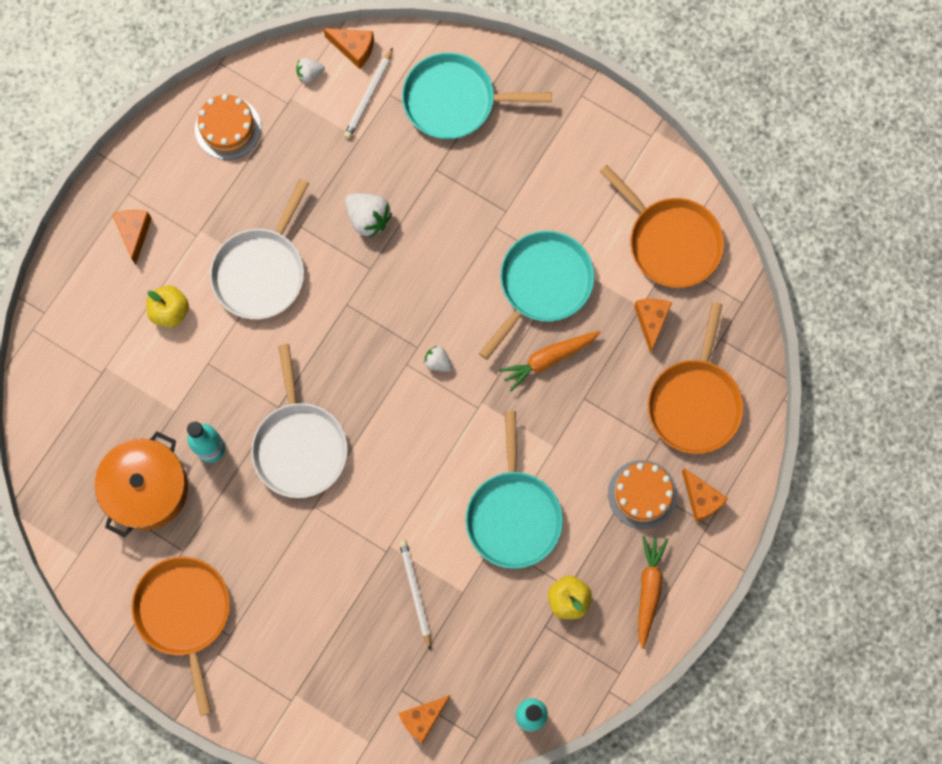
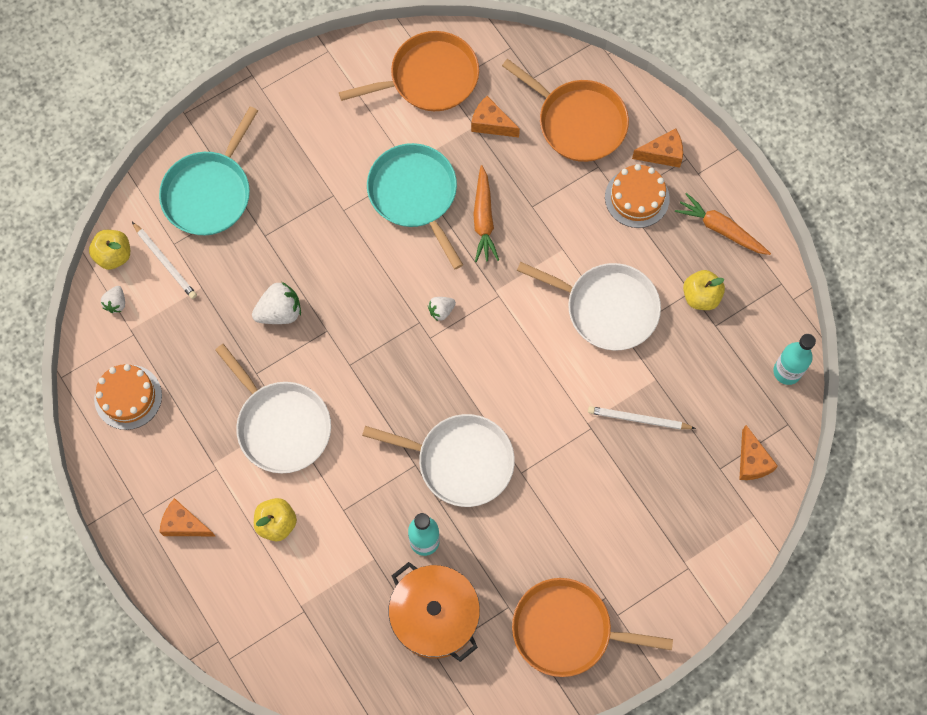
camera: 65 degrees left, 5 degrees down
(354, 49) = (114, 255): orange cheese -> yellow apple
(513, 514) = (607, 308): turquoise pan -> white pan

